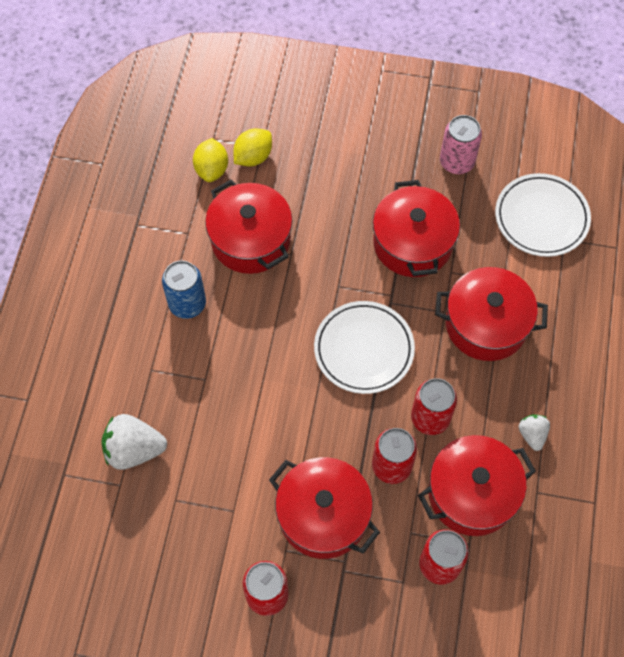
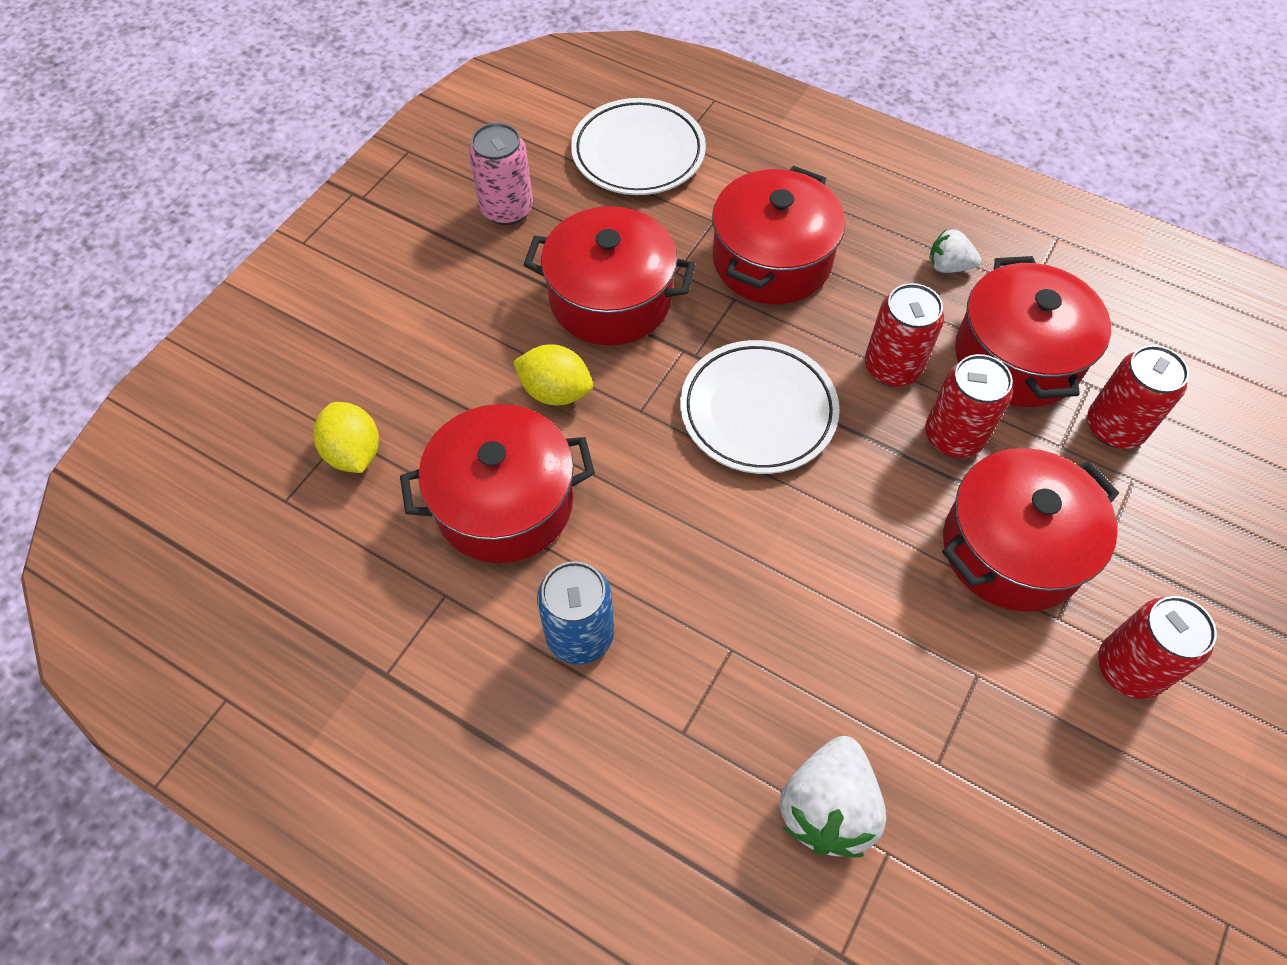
camera: 70 degrees left, 5 degrees down
(212, 169) = (342, 520): yellow lemon -> yellow lemon (555, 392)

